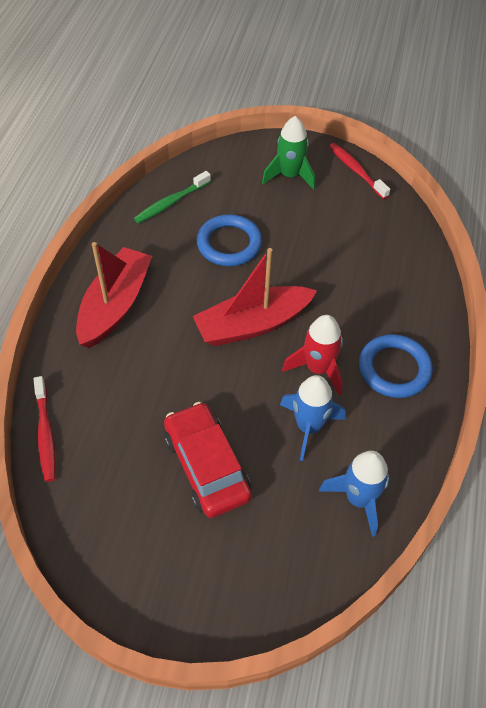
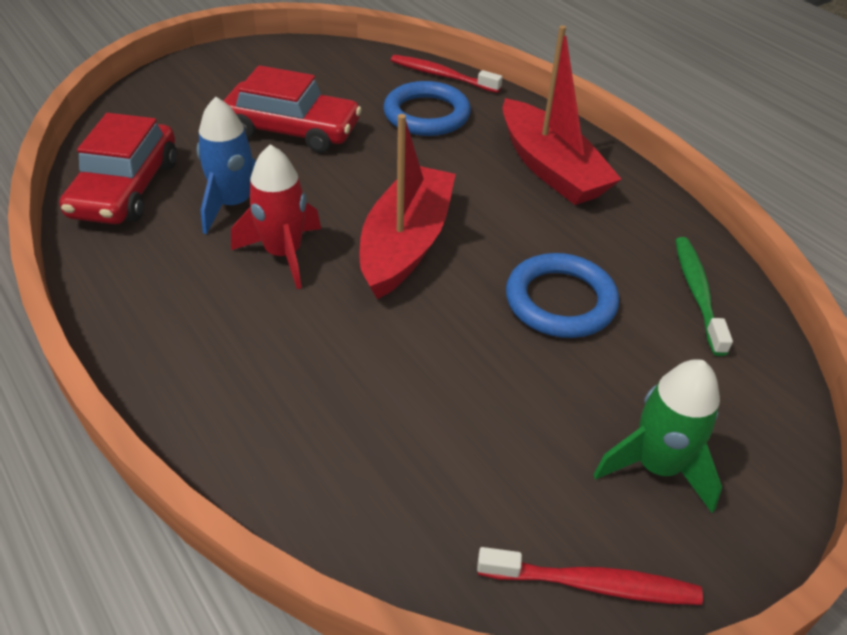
camera: 130 degrees right, 10 degrees down
(358, 499) = (125, 188): blue rocket -> red car
(394, 369) = (193, 313): blue ring -> blue ring (426, 114)

